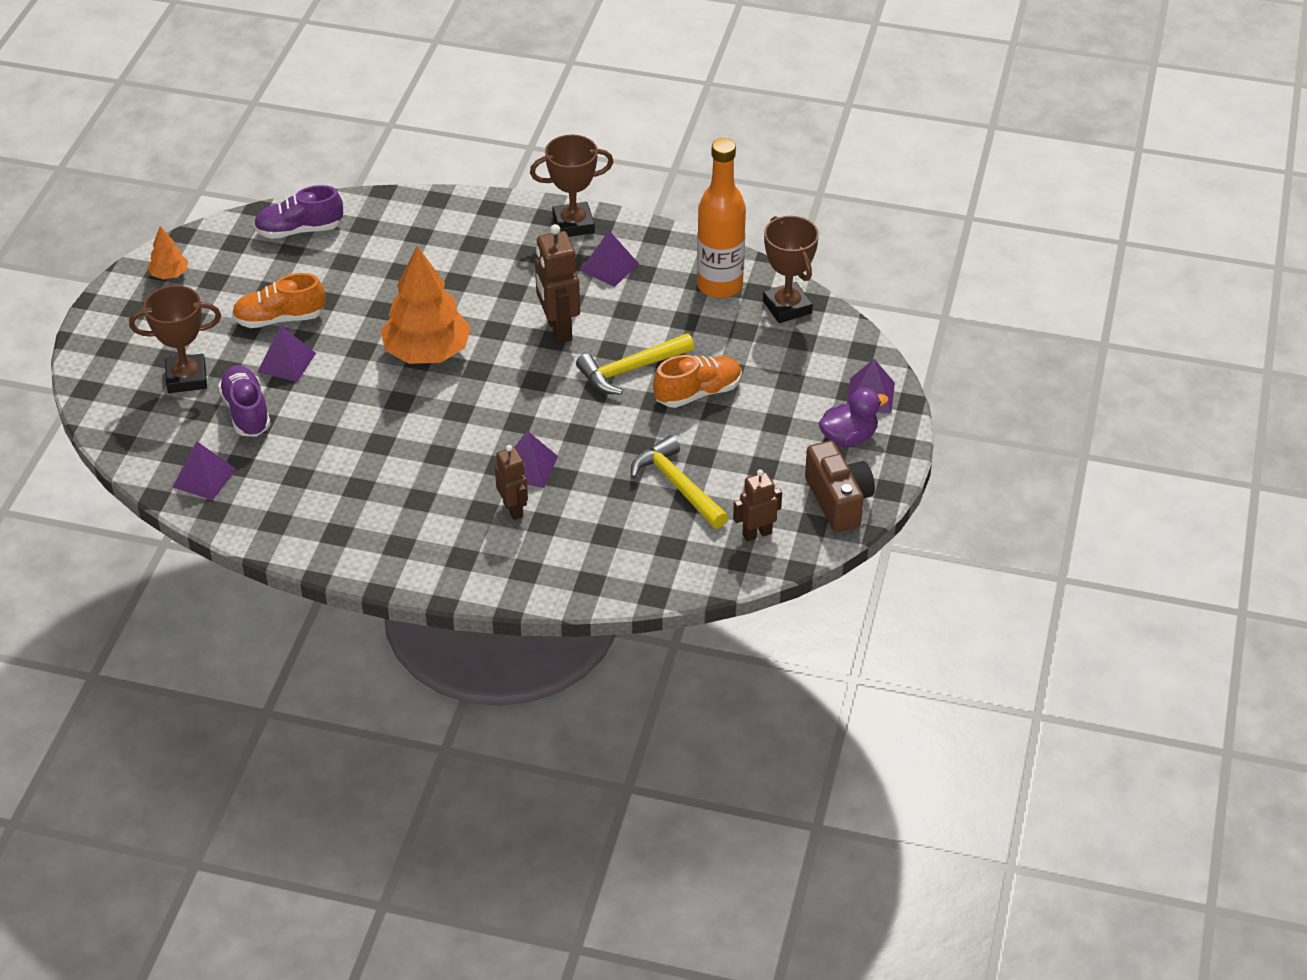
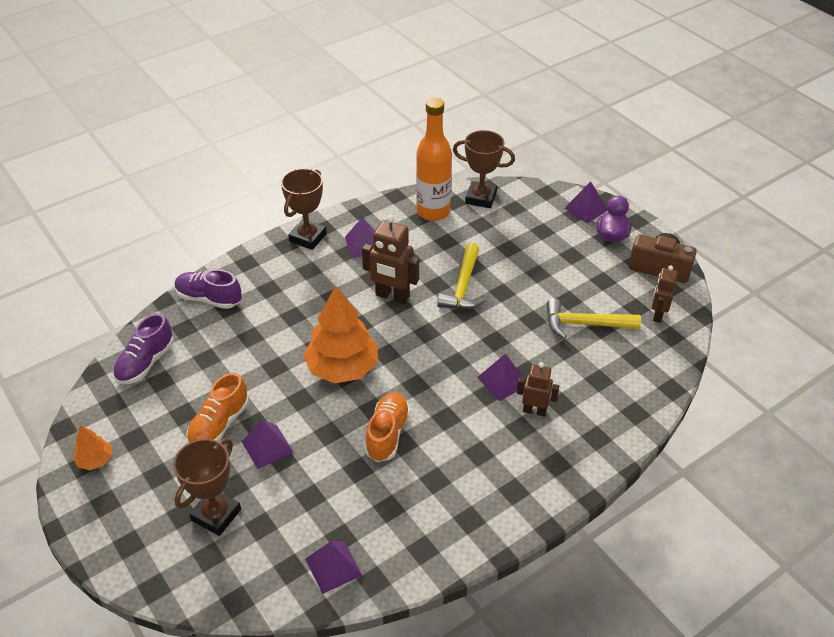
camera: 50 degrees left, 0 degrees up
(246, 412) = (292, 499): purple shoe -> purple shoe (209, 298)
(698, 393) = (514, 271): orange shoe -> orange shoe (387, 434)

